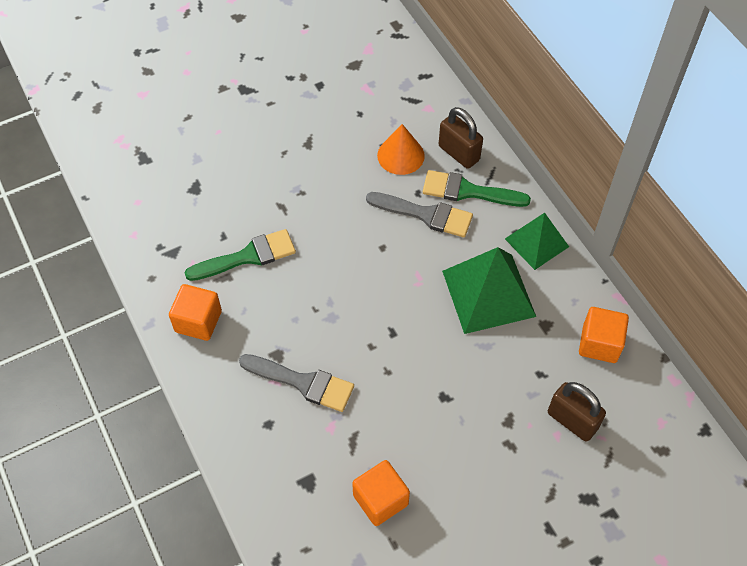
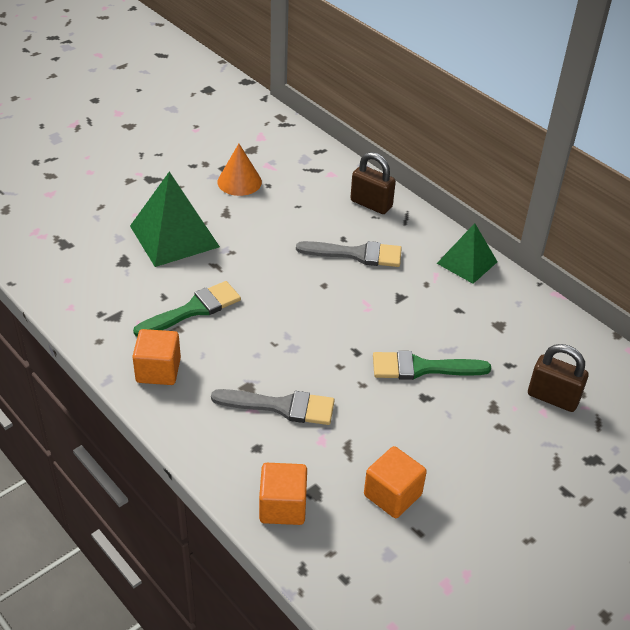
camera: 15 degrees left, 15 degrees down
(400, 155) = (317, 212): orange cone -> orange cone (239, 182)
(468, 191) = (390, 231): green brush -> green brush (422, 368)
(488, 293) = (437, 307): green pyramid -> green pyramid (174, 236)
(599, 344) = (554, 332): orange cube -> orange cube (283, 506)

